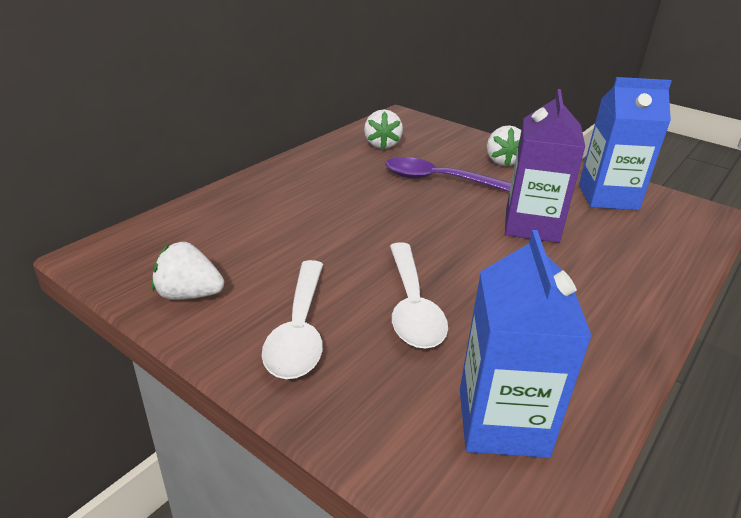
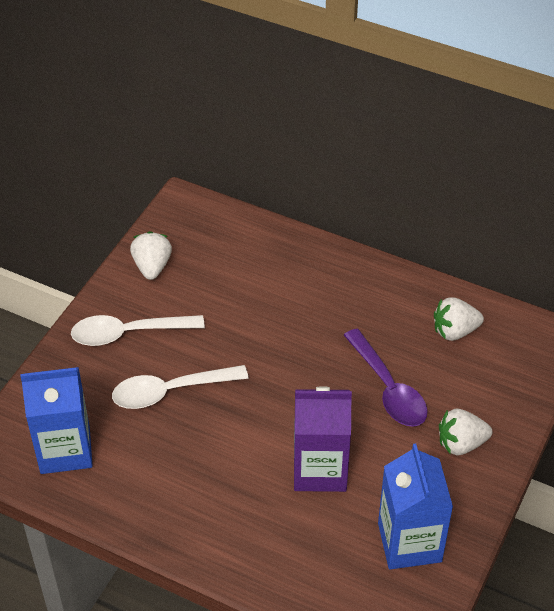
camera: 80 degrees right, 15 degrees up
(438, 180) = (388, 388): purple spoon -> purple spoon turned 150 degrees clockwise

